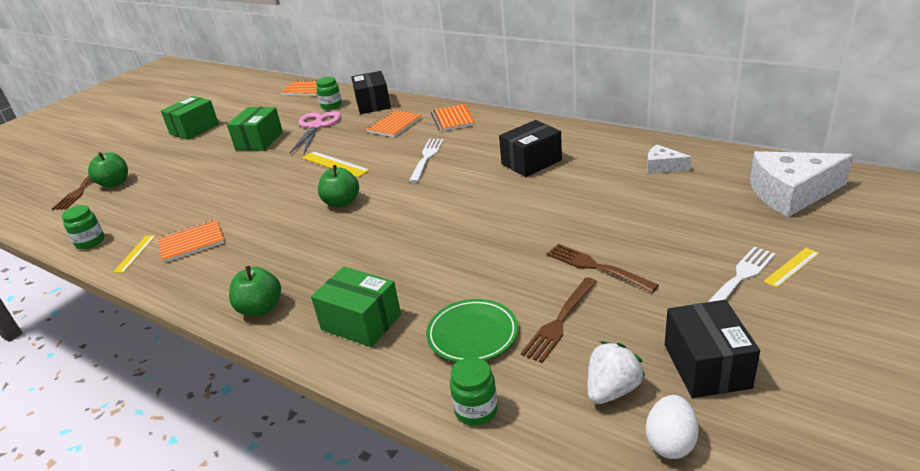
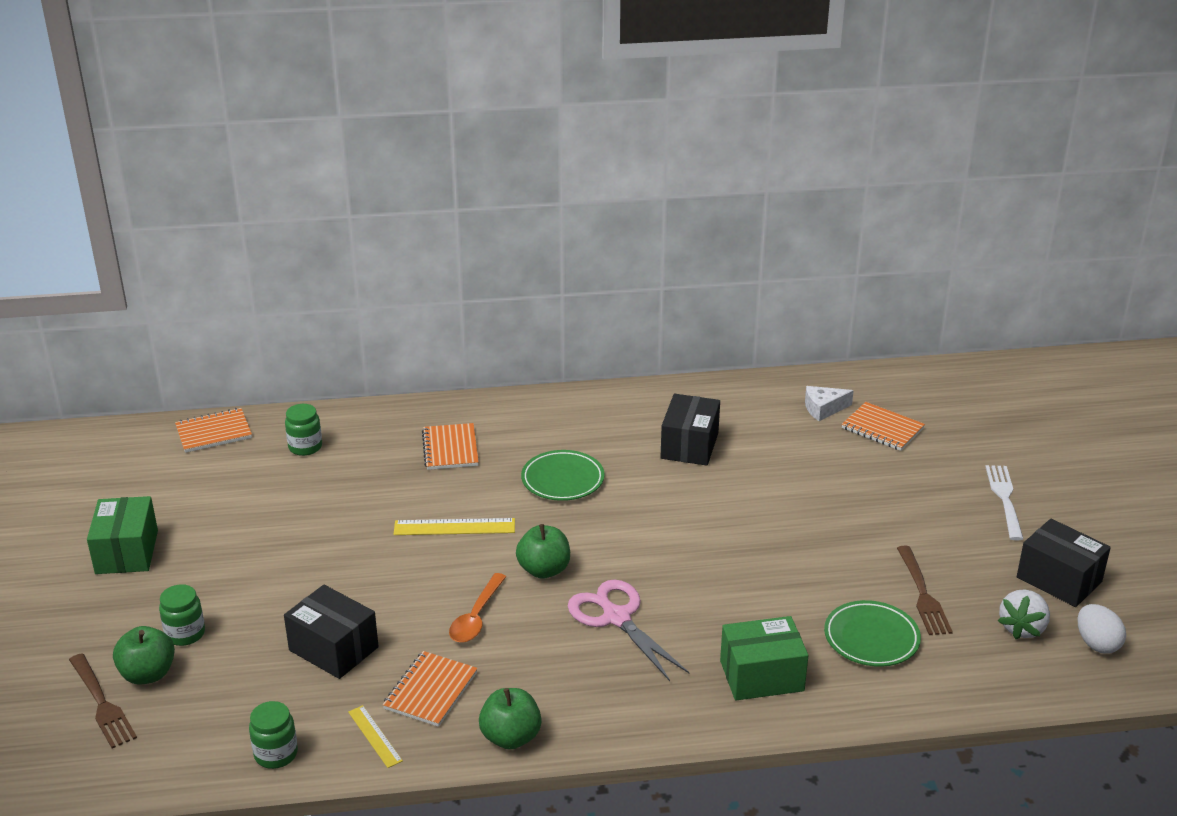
camera: 45 degrees left, 0 degrees up
(259, 141) = (280, 533): green box -> none
(260, 308) = (641, 713): green apple -> green apple (511, 737)
(271, 214) = (476, 617): none -> orange spoon
(316, 126) = (335, 485): pink scissors -> pink scissors (617, 618)
(373, 104) = (368, 426): black box -> black box (333, 649)
(426, 158) = (562, 480): white fork -> green plate
(453, 119) = (517, 417): orange notebook -> orange notebook (882, 428)
(476, 410) = (953, 692): green jar -> green jar (185, 634)
(596, 267) = (890, 534): brown fork -> none
(612, 390) = (1022, 628): white strawberry -> white strawberry turned 150 degrees counterclockwise
(791, 193) = (957, 402): white cheese -> none
(791, 267) = (1027, 473): yellow ruler -> none

